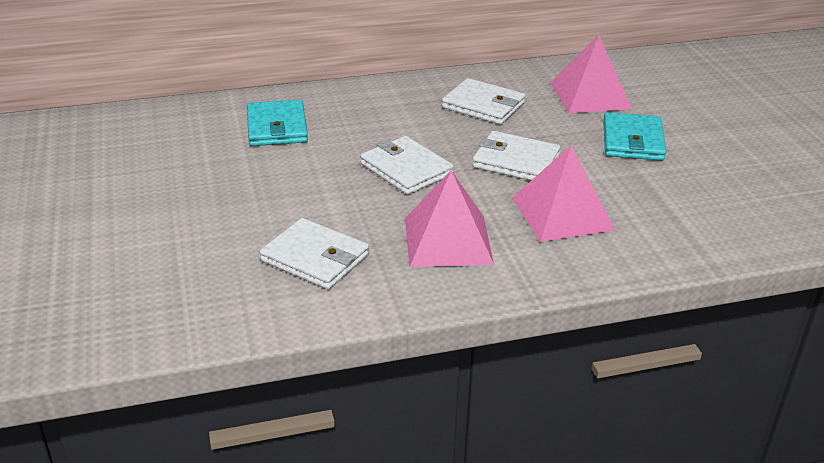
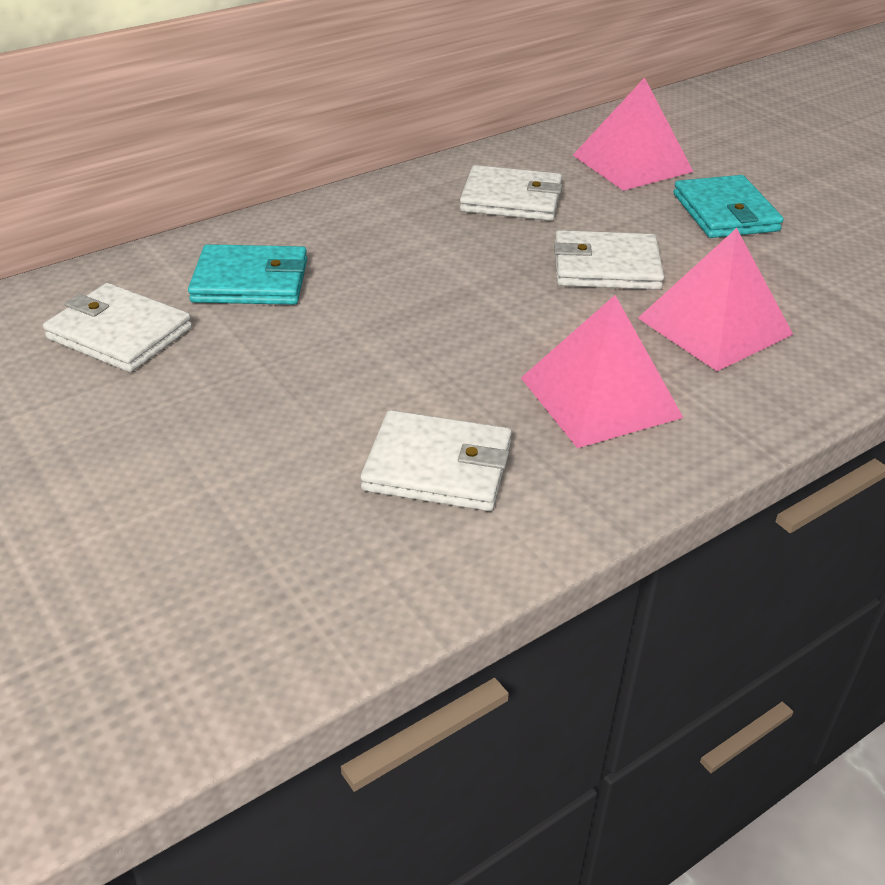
camera: 20 degrees left, 5 degrees up
(277, 127) = (251, 281): turquoise wallet -> turquoise wallet turned 60 degrees counterclockwise
(406, 169) = (473, 306): white wallet -> white wallet (119, 333)

